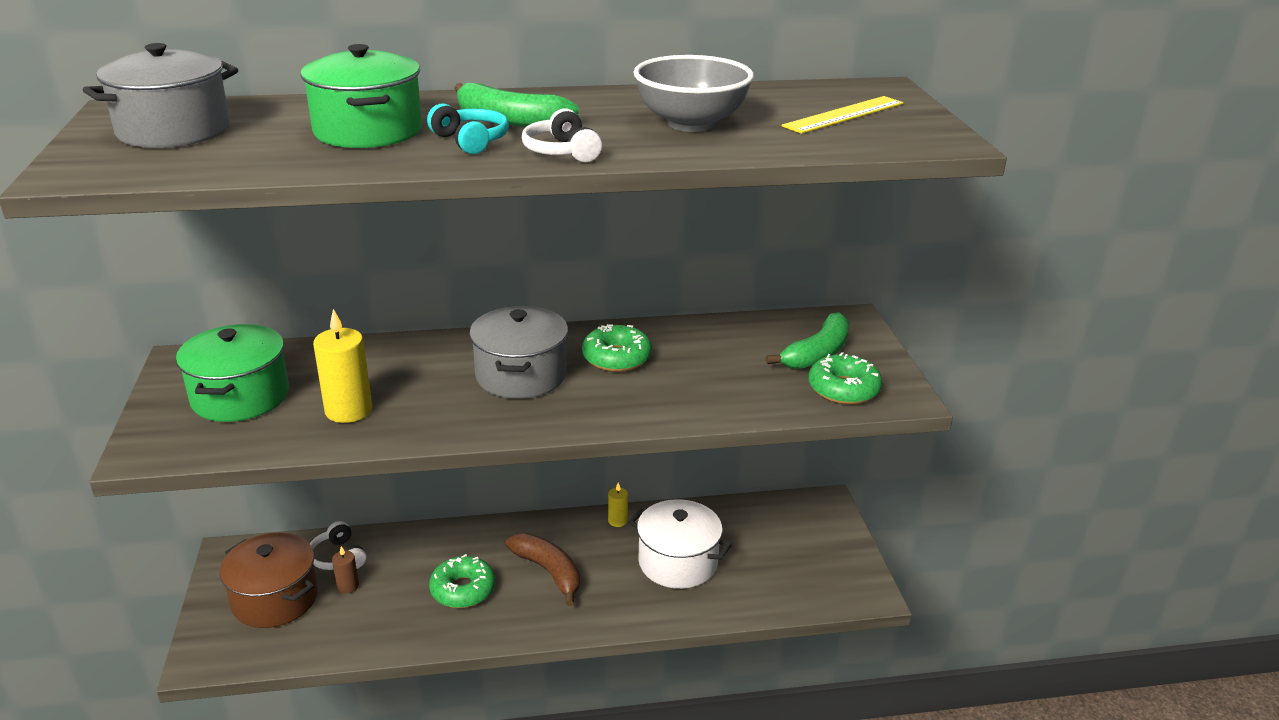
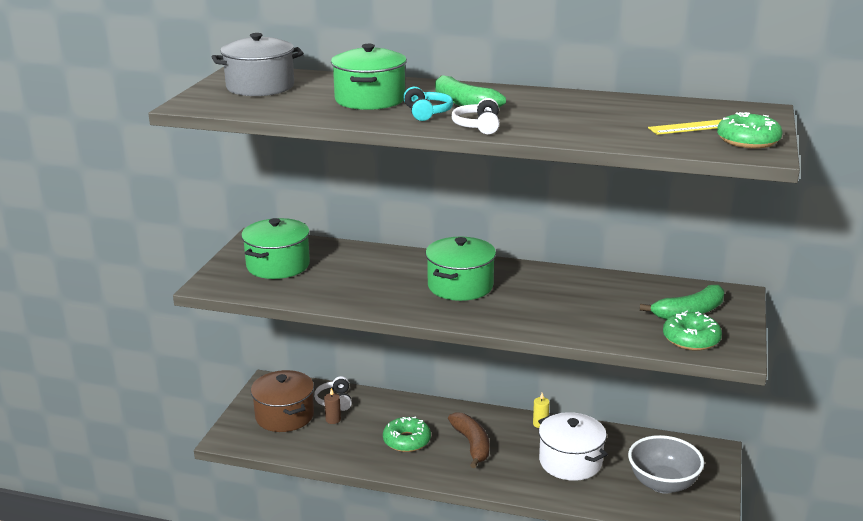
camera: 25 degrees right, 5 degrees down
(348, 410) = (337, 285): yellow candle -> none
(521, 375) = (460, 286): grey pot -> green pot
(617, 358) = (534, 287): green donut -> green donut (748, 140)
(691, 124) = (584, 119): grey bowl -> grey bowl (663, 484)

